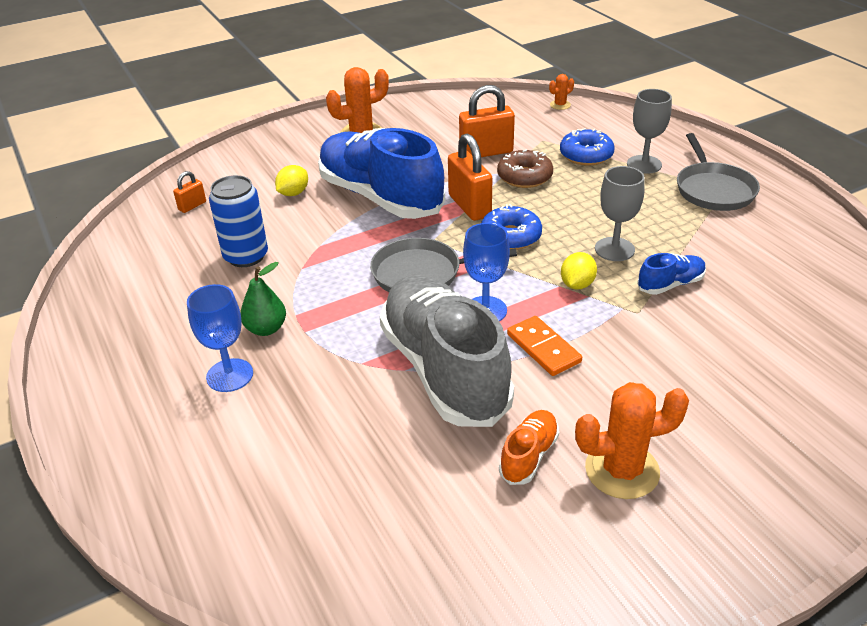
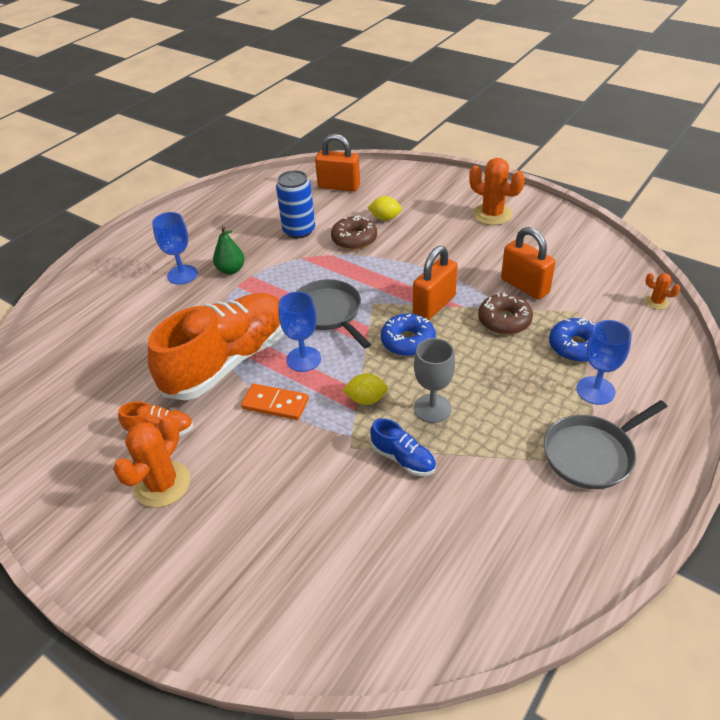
camera: 65 degrees right, 5 degrees up
(192, 206) = (339, 186): orange padlock -> orange padlock, size x1.97
(309, 223) = (354, 239): none -> brown donut
(380, 197) = (411, 257): blue shoe -> none
(444, 369) = (228, 361): grey shoe -> orange shoe
(543, 348) = (275, 404): orange domino -> orange domino turned 75 degrees clockwise
(622, 470) = (162, 484): orange cactus -> orange cactus turned 60 degrees clockwise
(644, 164) = (595, 390): grey goblet -> blue goblet

